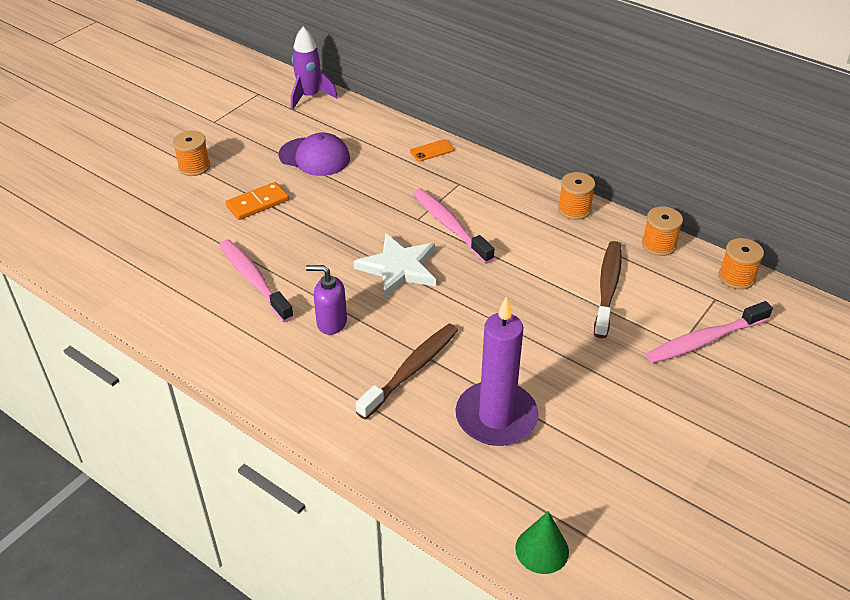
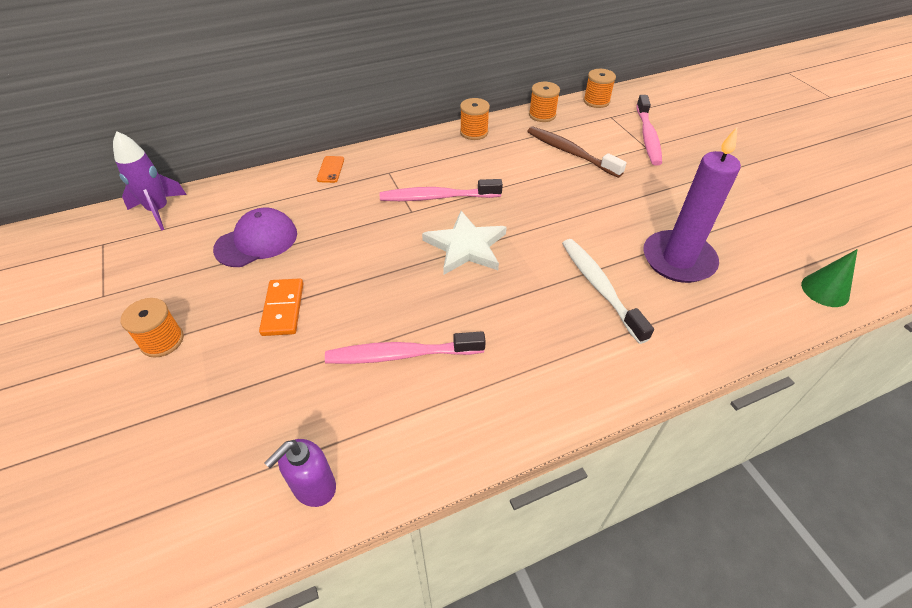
camera: 60 degrees left, 5 degrees up
(331, 322) = (506, 317): purple soap dispenser -> purple soap dispenser (313, 487)
(411, 370) = (599, 287): brown toothbrush -> white toothbrush

